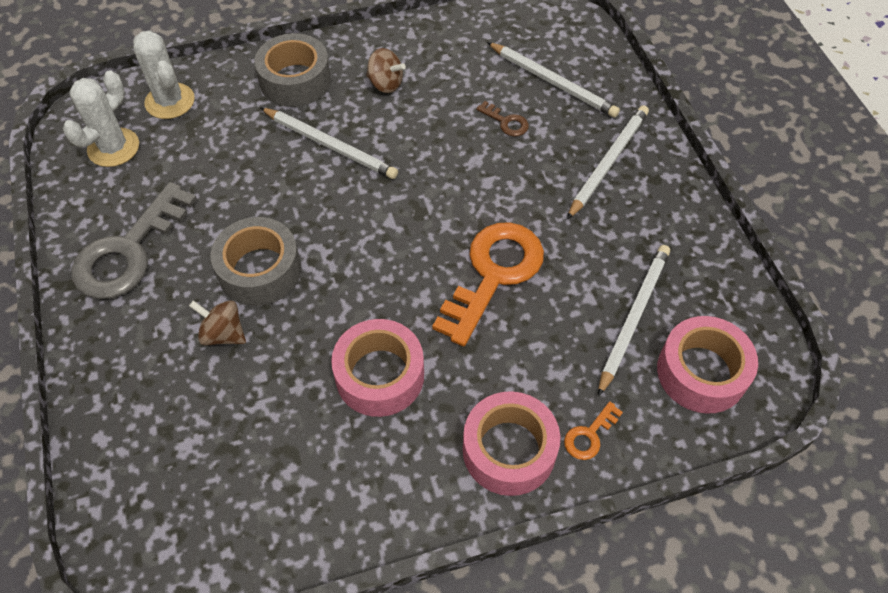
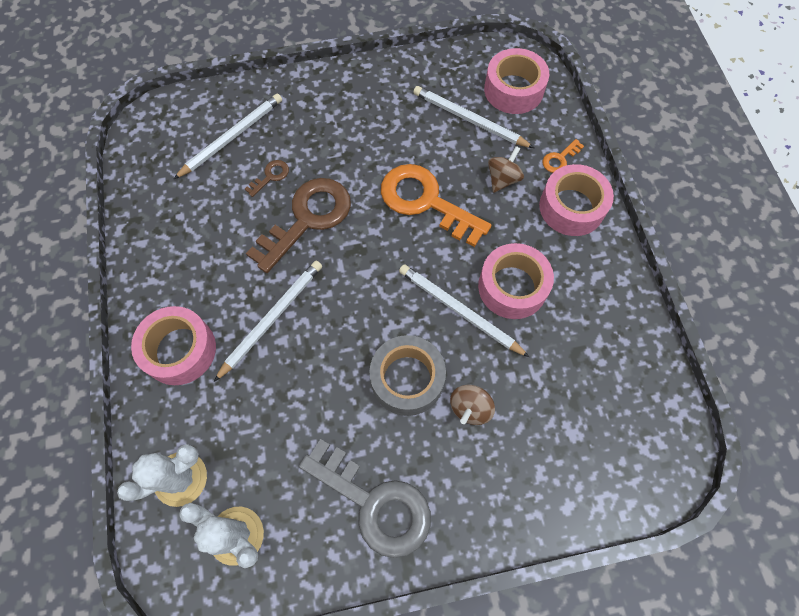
camera: 85 degrees left, 10 degrees up
(295, 80) = (180, 350): grey tape -> pink tape
(385, 84) = (203, 268): brown spinning top -> brown spinning top (503, 179)
(454, 161) = (307, 219): none -> brown key
(589, 435) = (560, 159): orange key -> orange key turned 90 degrees clockwise
(608, 162) = (326, 112): white pencil -> white pencil (459, 311)

